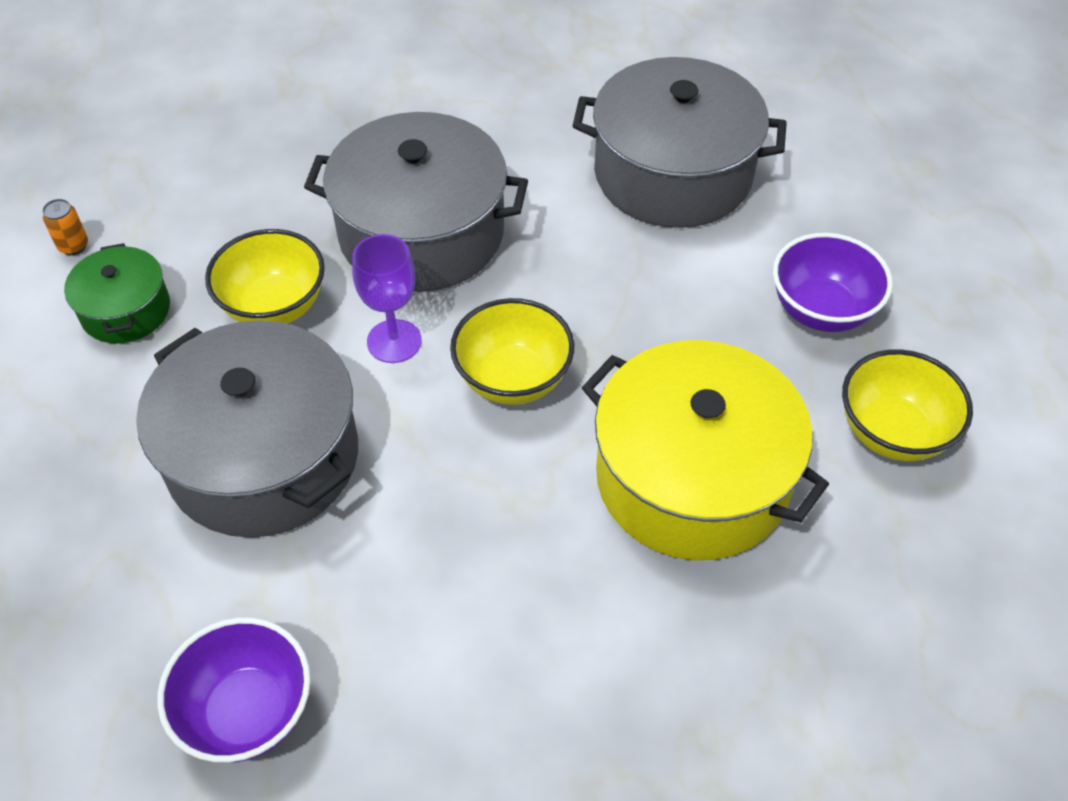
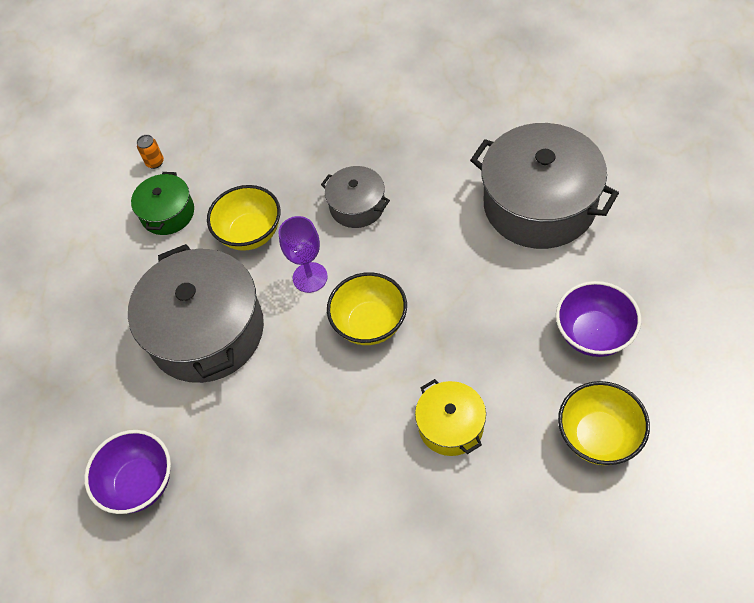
camera: 30 degrees right, 5 degrees up
(421, 232) = (357, 206): grey pot -> grey pot, size x0.51
(692, 478) = (451, 425): yellow pot -> yellow pot, size x0.51

